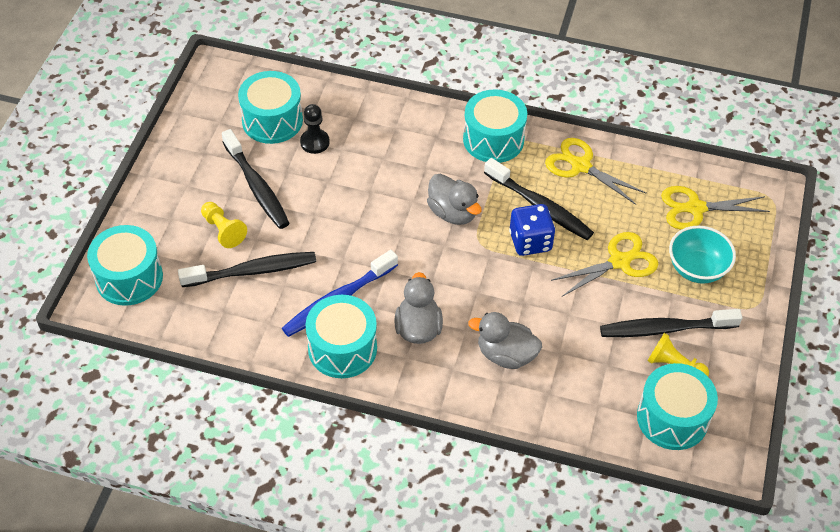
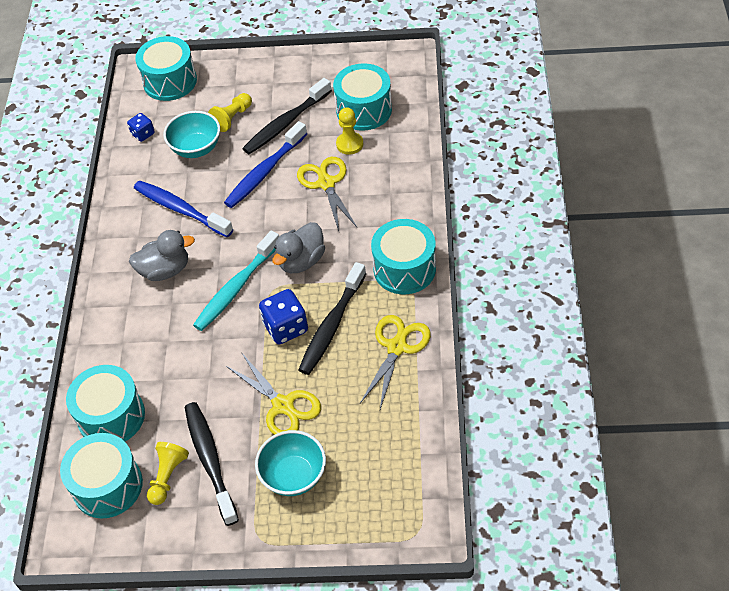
camera: 80 degrees right, 0 degrees up
(203, 317) = (143, 134): none -> blue dice
(253, 271) = (196, 148): black toothbrush -> turquoise bowl
(315, 142) = (349, 144): black pawn -> yellow pawn
(319, 218) = (264, 172): none -> blue toothbrush
(342, 348) = (132, 226): turquoise drum -> turquoise drum (111, 416)
(466, 271) = (236, 288): none -> turquoise toothbrush
(506, 355) = (151, 339): grey duck -> none
(695, 208) = (376, 461): yellow scissors -> yellow scissors (326, 183)

